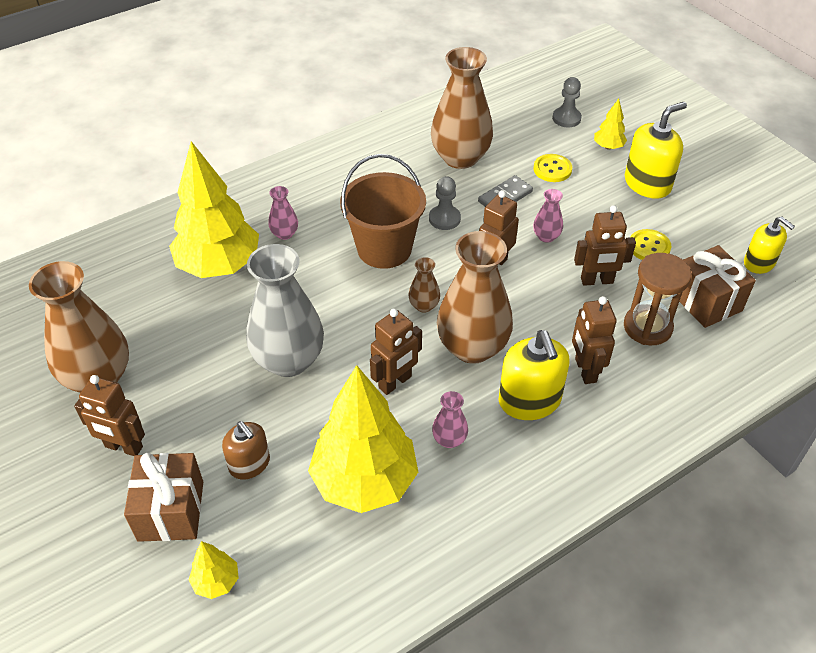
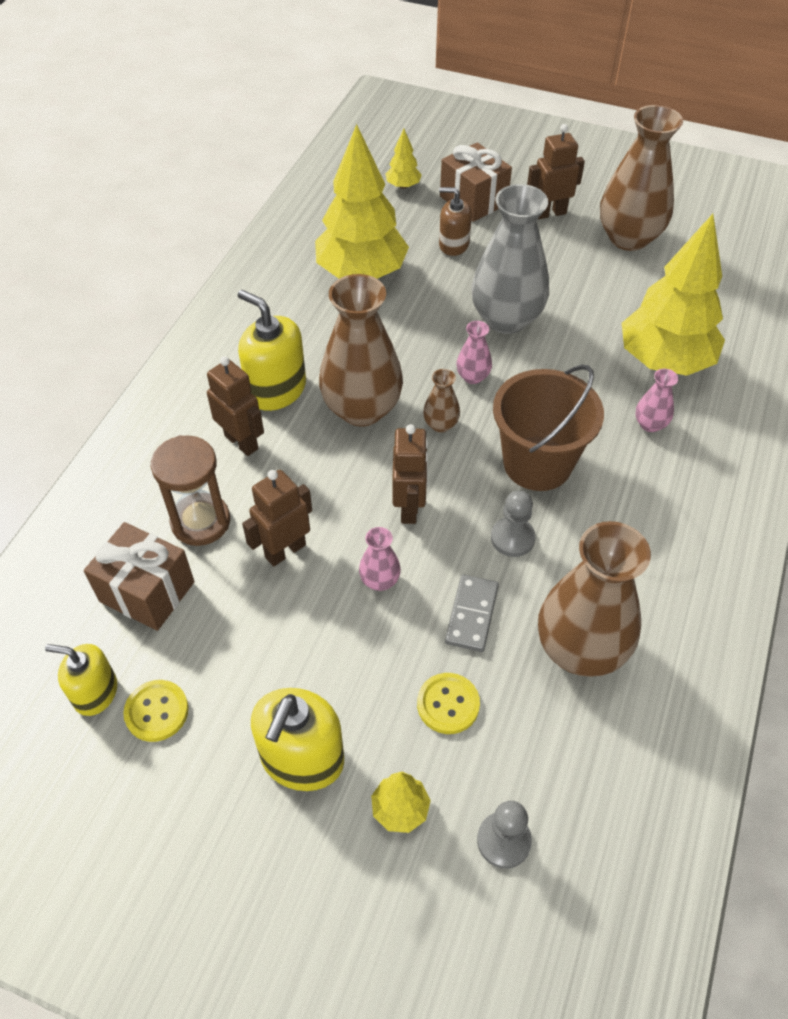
camera: 145 degrees right, 5 degrees up
(395, 382) = (403, 346): brown robot -> none
(449, 439) = (322, 328): pink vase -> pink vase (473, 377)
(649, 247) = (248, 637): yellow button -> yellow button (157, 711)

